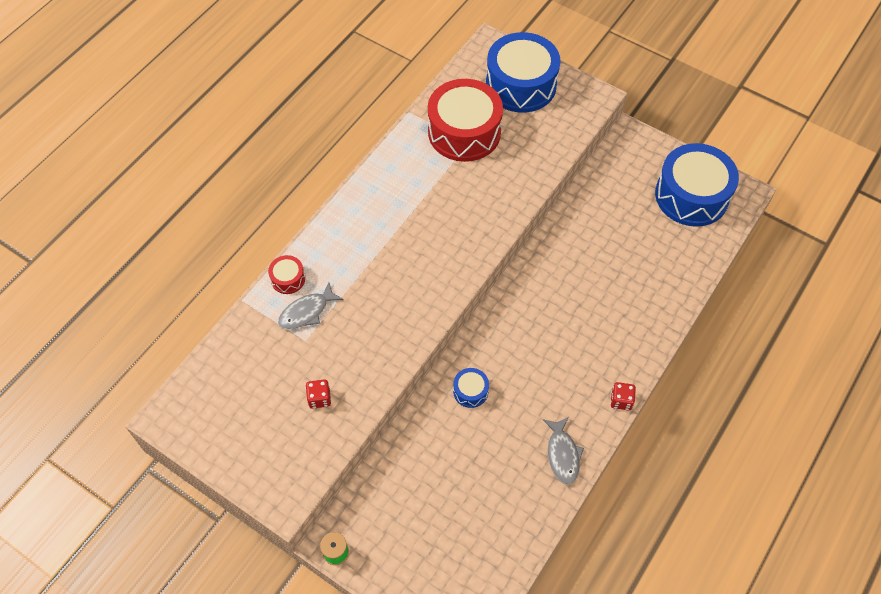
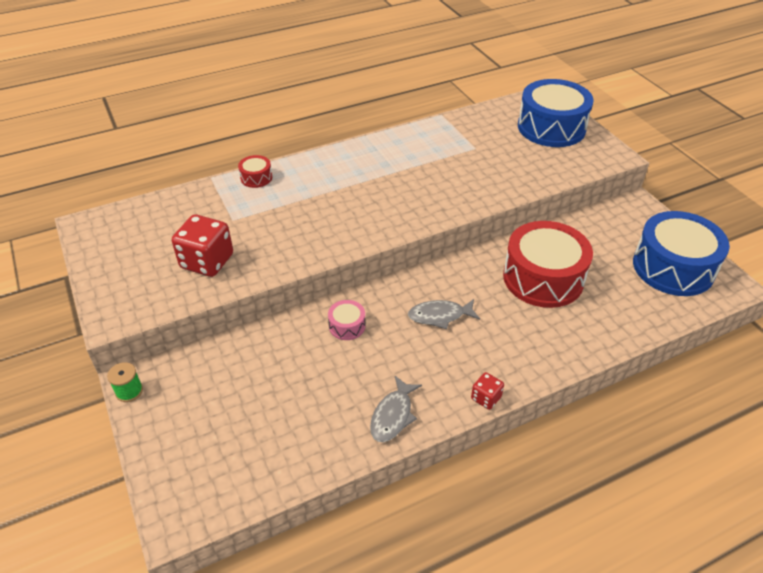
camera: 30 degrees right, 15 degrees down
(307, 312) = (251, 203): grey fish -> grey fish (439, 316)
(319, 398) = (207, 261): red dice -> red dice, size x1.97
(464, 132) = (477, 140): red drum -> red drum (543, 278)
(470, 391) = (347, 326): blue drum -> pink drum

